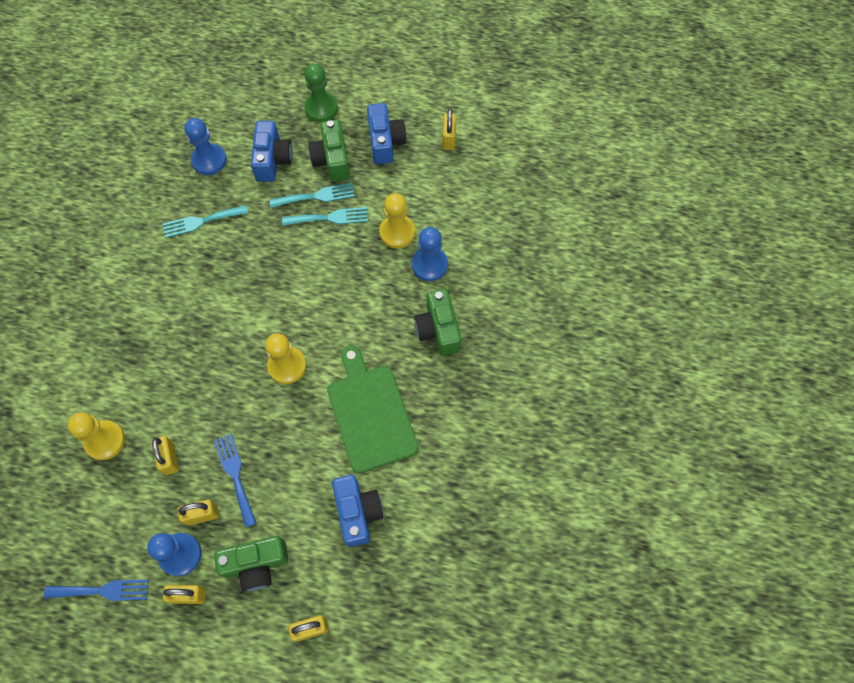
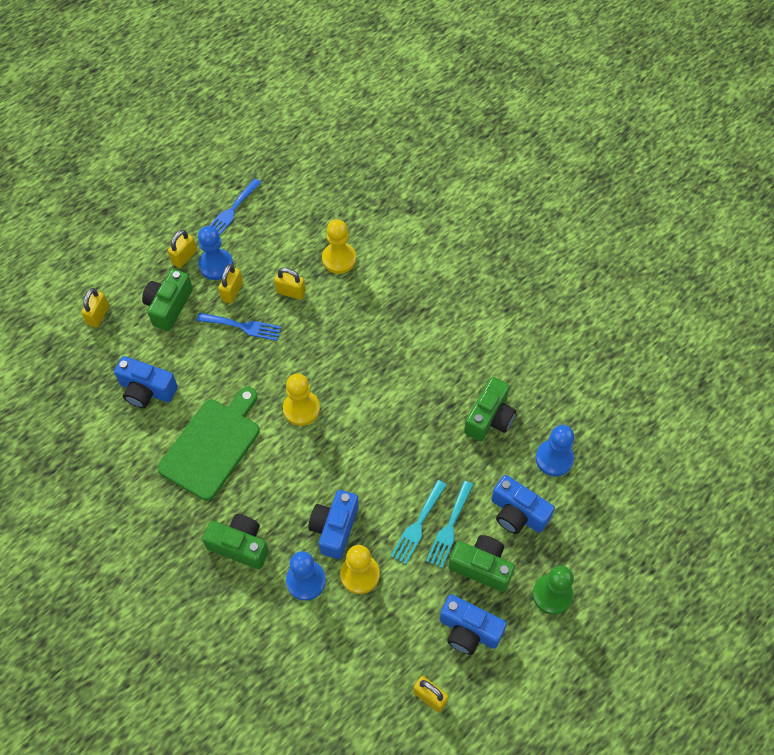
camera: 125 degrees right, 5 degrees down
(201, 221) = (489, 418): turquoise fork -> green camera
(370, 413) = (212, 445): green cutting board -> green cutting board turned 75 degrees counterclockwise
(374, 272) = (334, 528): none -> blue camera

